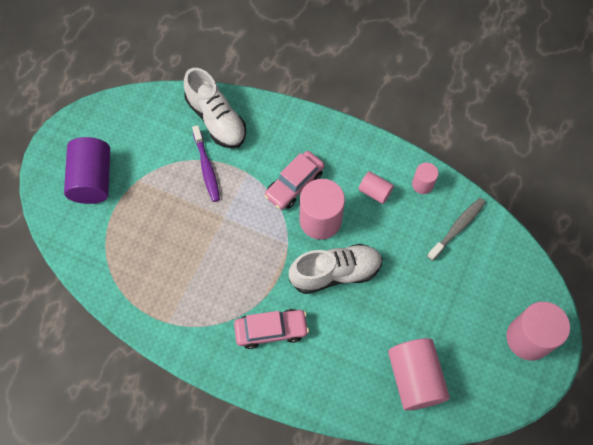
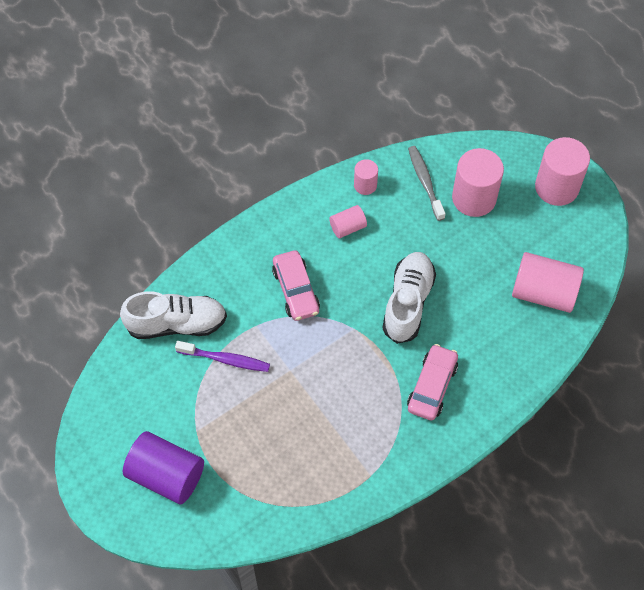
camera: 60 degrees left, 5 degrees down
(320, 220) = (347, 288): pink cylinder -> pink cylinder (474, 198)

